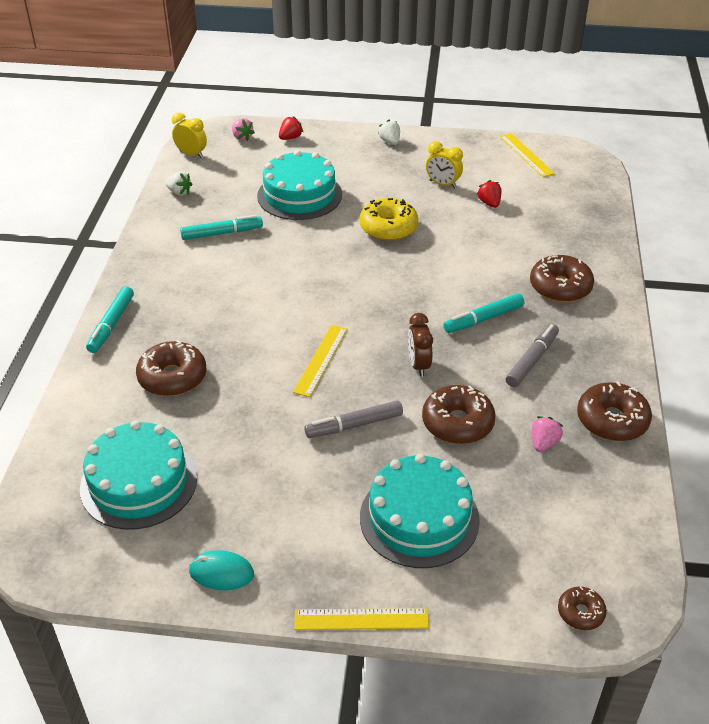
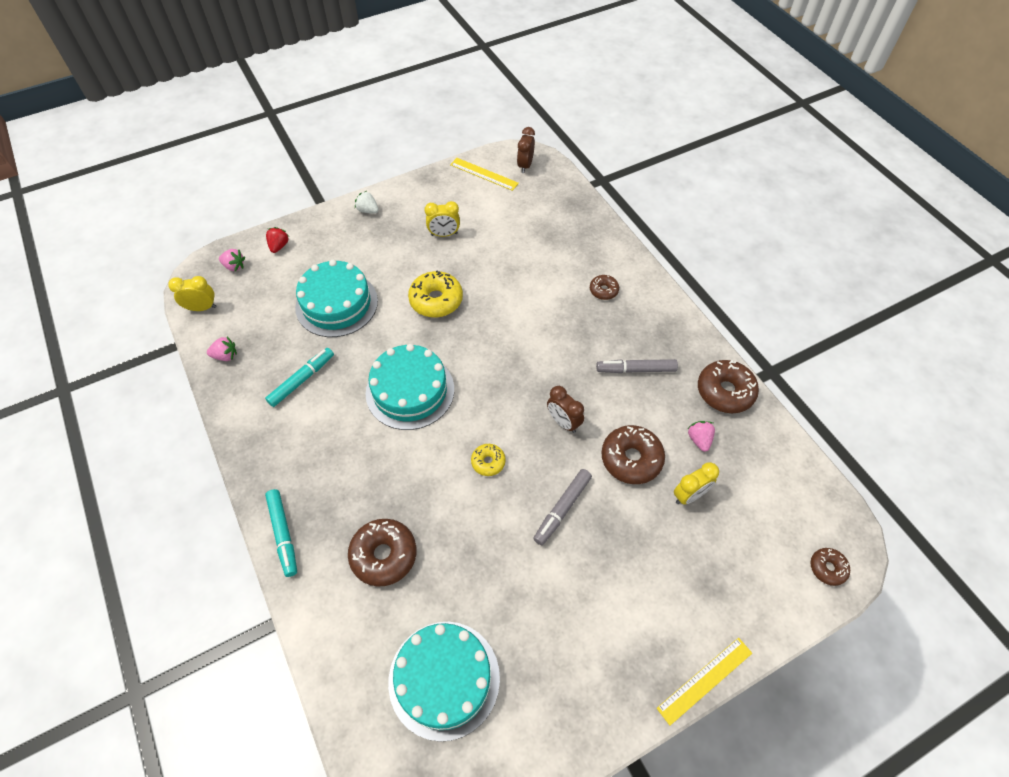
camera: 35 degrees left, 15 degrees up
(179, 192) = (225, 356): white strawberry -> pink strawberry
(221, 572) = (578, 715): turquoise mouse -> none
(321, 360) = (488, 462): yellow ruler -> yellow donut
(419, 518) = (672, 562): turquoise cake -> turquoise cake (410, 391)
(483, 319) = (575, 351): turquoise marker -> none
(488, 479) = (689, 495): none -> yellow clock
(489, 203) = (493, 236): red strawberry -> none
(532, 360) = (636, 370): grey marker -> grey marker turned 90 degrees counterclockwise
(560, 287) = (603, 290): brown donut -> brown donut, size x0.55
(575, 163) = (525, 165): none -> brown clock

